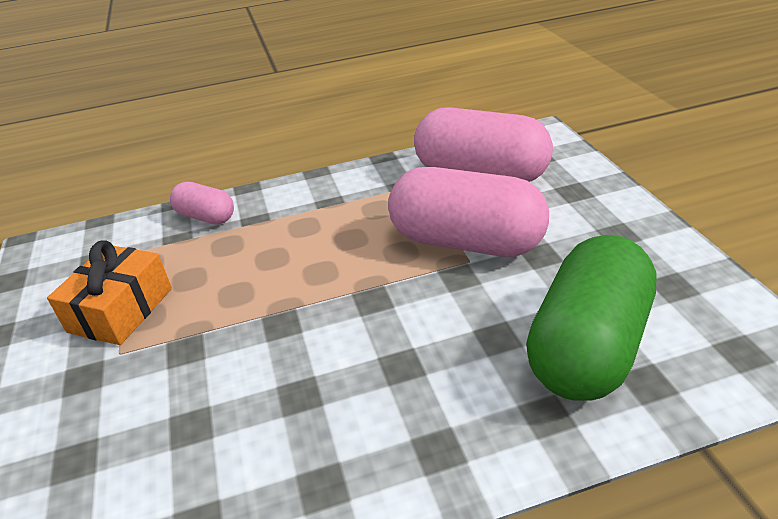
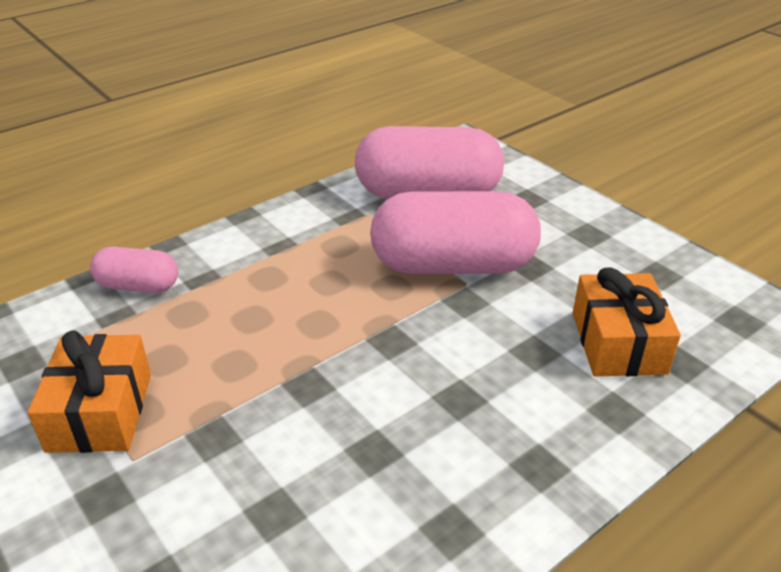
camera: 25 degrees left, 0 degrees up
(588, 346) = (618, 343): green capsule -> orange gift

